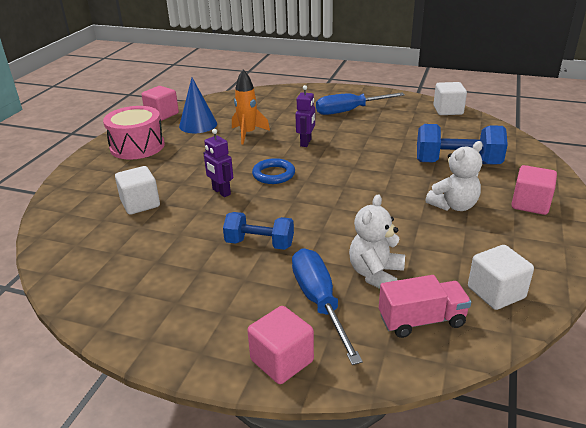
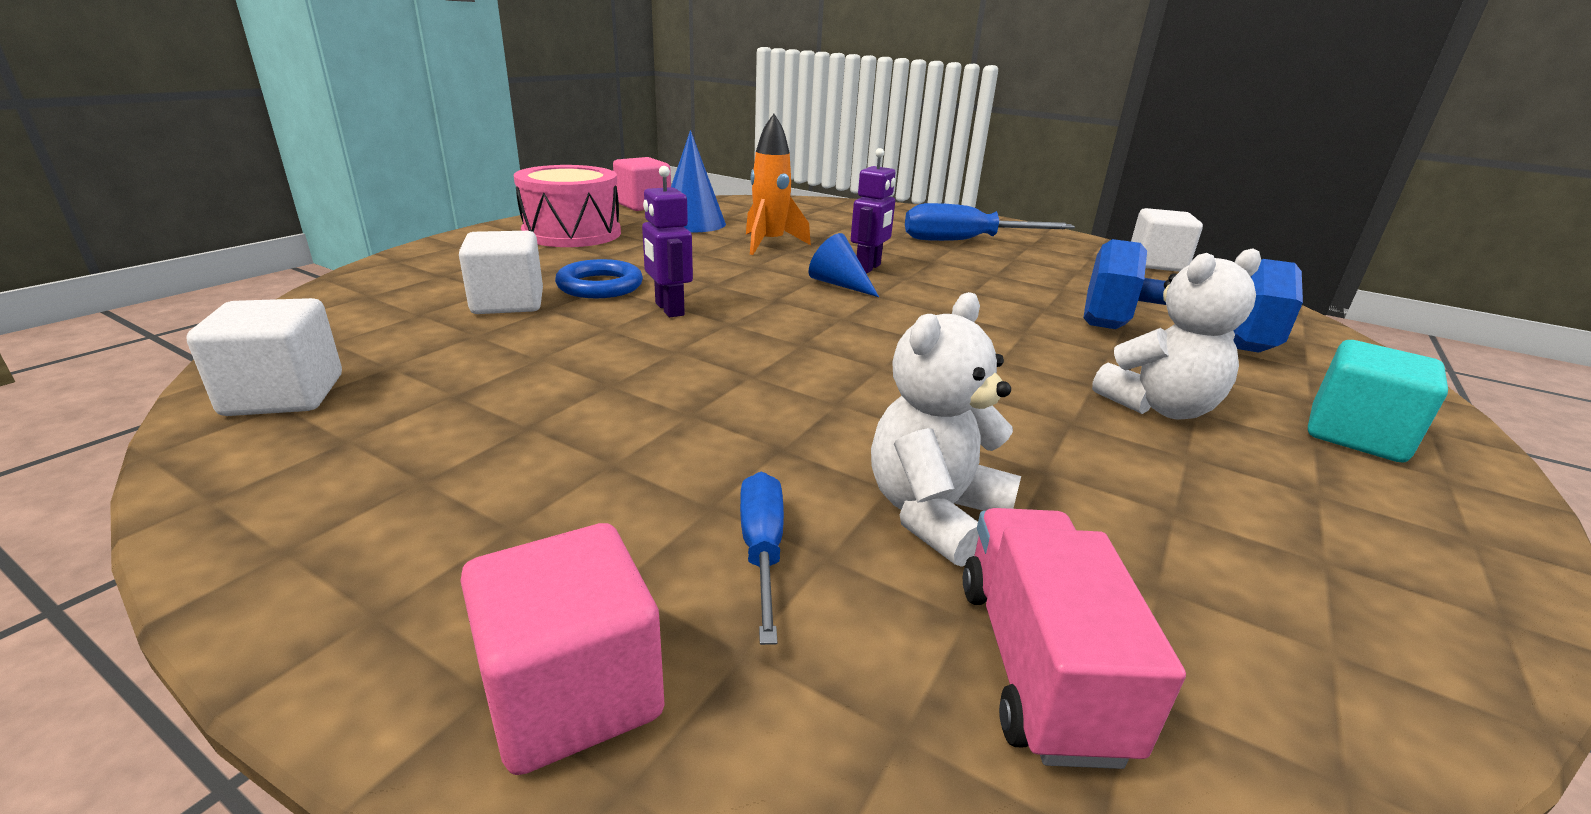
camera: 10 degrees right, 5 degrees down
(259, 244) = (689, 402): blue dumbbell -> none
(273, 174) = (784, 300): blue ring -> blue ring (600, 286)
(296, 158) = (839, 284): none -> blue cone
(319, 302) = (762, 550): blue screwdriver -> blue screwdriver, size x0.54
(421, 320) = (1038, 665): pink truck -> pink truck turned 90 degrees counterclockwise
(496, 292) = (1279, 630): white cube -> white cube (284, 395)
(530, 204) = (1355, 435): pink cube -> turquoise cube

